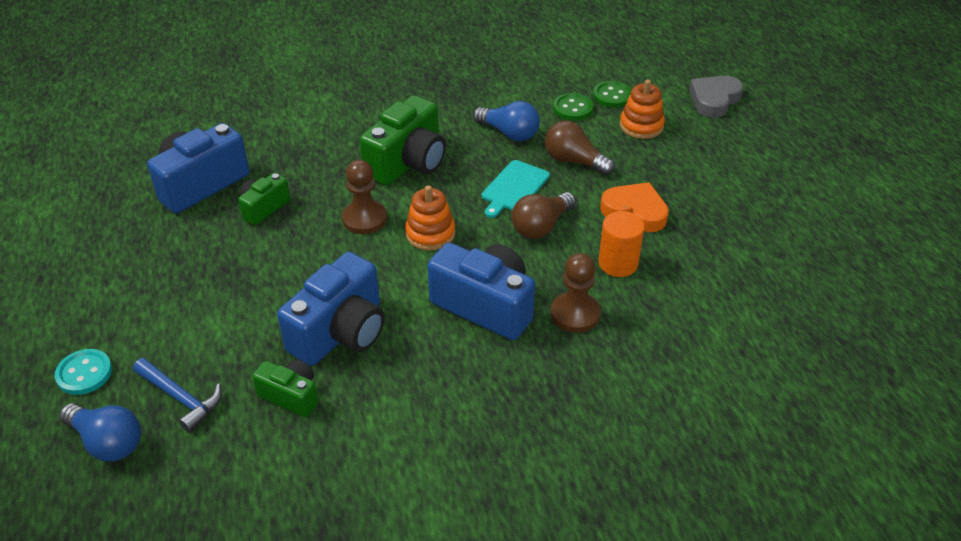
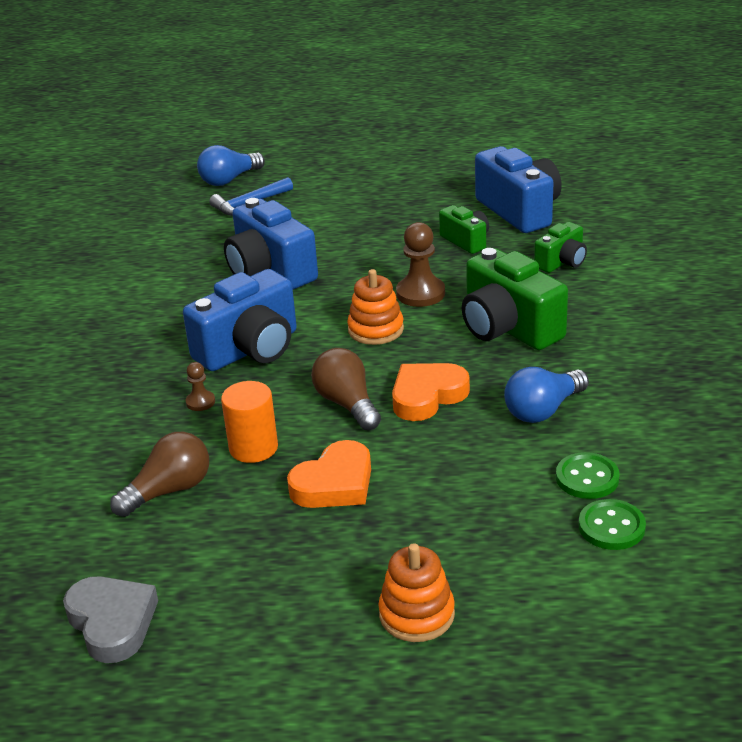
camera: 110 degrees right, 10 degrees down
(84, 373) = (302, 169): turquoise button -> none
(291, 396) = (216, 246): green camera -> green camera (562, 262)
(514, 188) = (427, 396): turquoise cutting board -> orange heart
(574, 161) = (460, 454): brown light bulb -> brown light bulb (169, 490)
(575, 314) = (200, 402): brown pawn -> brown pawn, size x0.54
(641, 126) = (520, 538): orange stacking toy -> orange stacking toy (417, 614)
(714, 100) = (570, 648): grey heart -> grey heart (112, 622)

